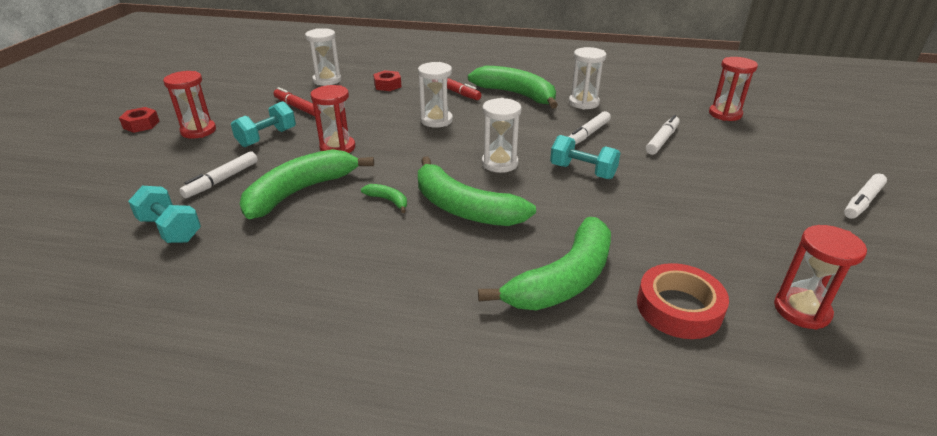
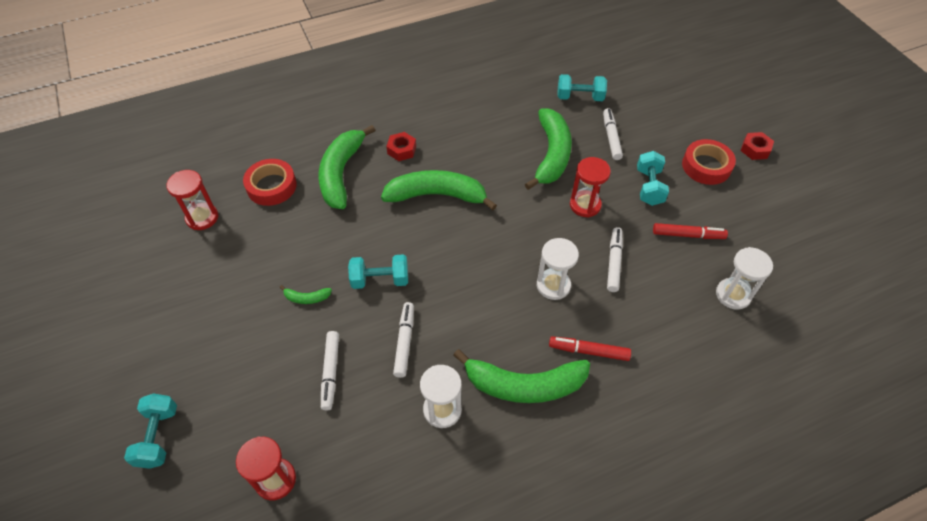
camera: 145 degrees right, 20 degrees up
(198, 131) = (706, 166): red hourglass -> red tape
(387, 85) = (666, 322): red nut -> red nut (401, 150)
(388, 200) = (490, 176): green banana -> green banana (306, 298)
(499, 163) = (450, 254): white hourglass -> none
(830, 156) = (158, 437): none -> turquoise dumbbell
(862, 202) = (142, 361): white marker -> white marker (614, 262)

